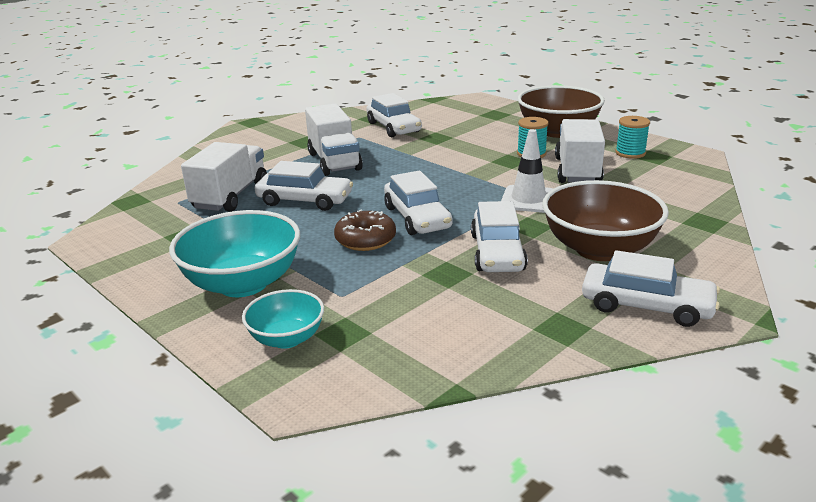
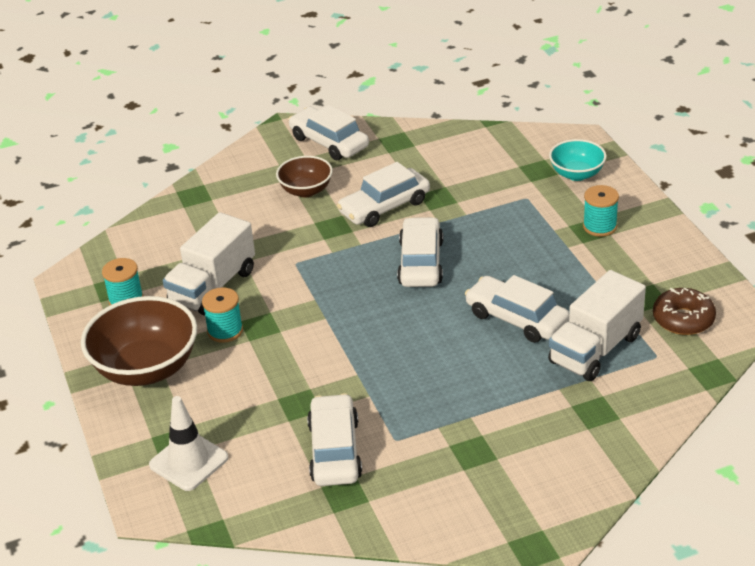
camera: 155 degrees left, 10 degrees up
(243, 283) = (599, 226): turquoise bowl -> turquoise spool
(334, 161) = (455, 385): white truck -> none
(365, 240) = (482, 247): brown donut -> brown donut (683, 319)
(497, 252) = (384, 207): white car -> white car turned 150 degrees counterclockwise
(528, 200) = (302, 258): white traffic cone -> white traffic cone (189, 461)
(599, 249) = (306, 190): brown bowl -> brown bowl, size x0.57

